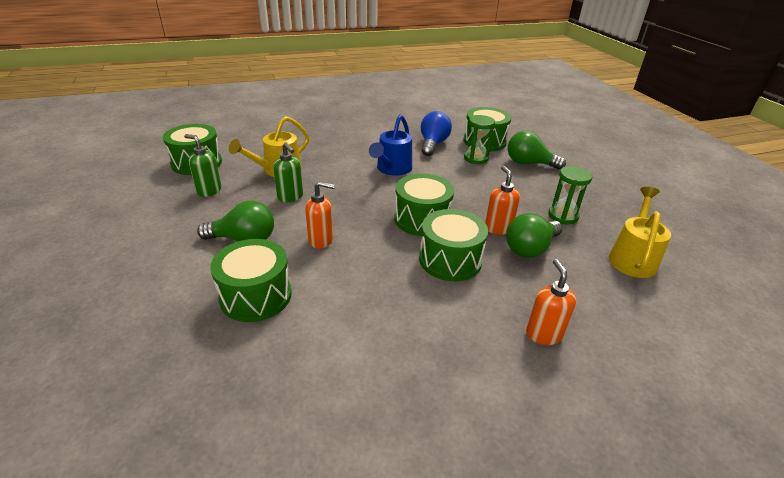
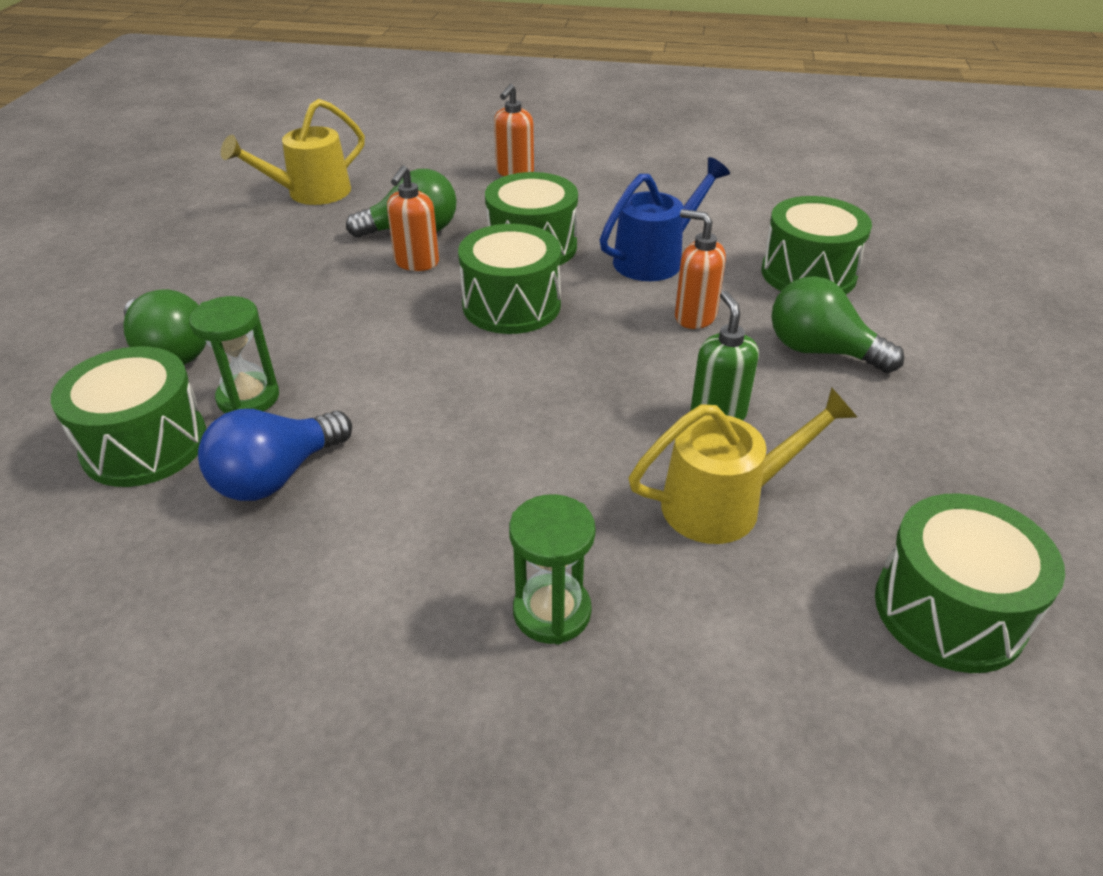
camera: 150 degrees left, 5 degrees up
(209, 191) = (897, 485): green soap dispenser -> none
(392, 169) = (459, 423): blue watering can -> blue watering can (656, 258)
(563, 216) = (298, 252): green hourglass -> green hourglass (552, 612)

